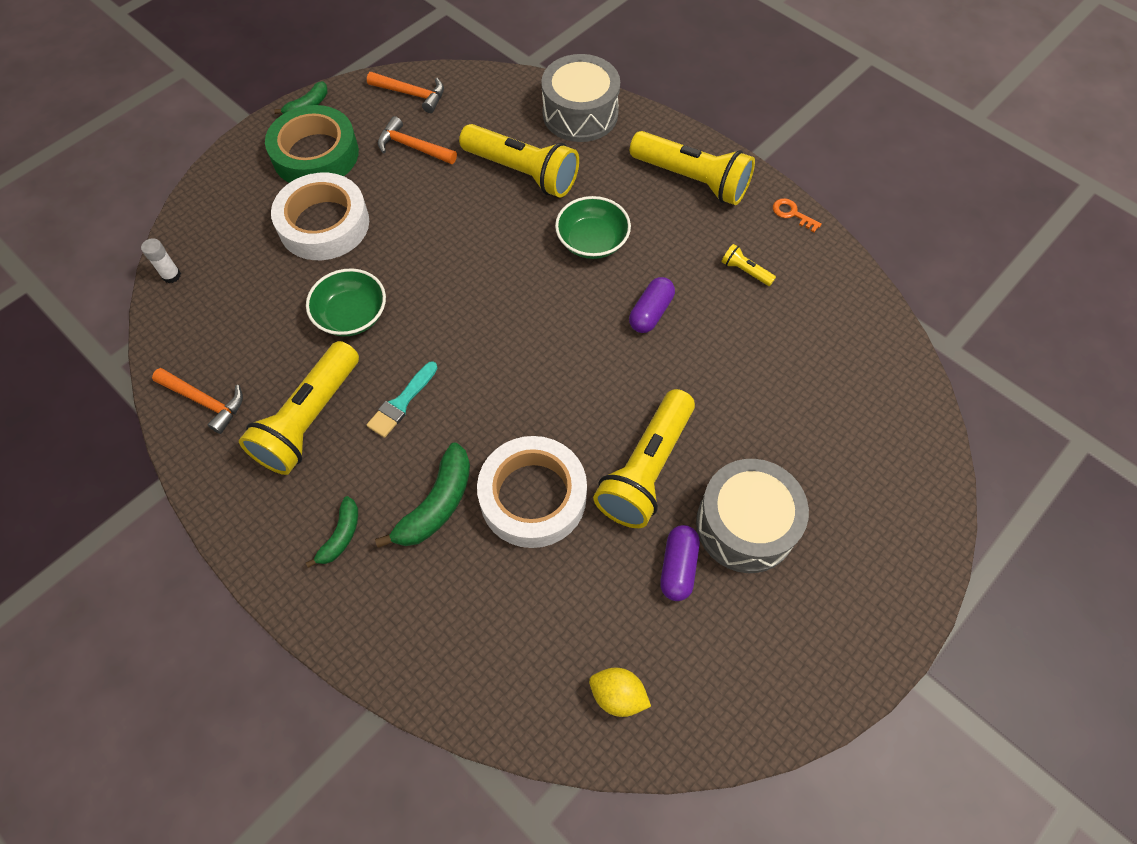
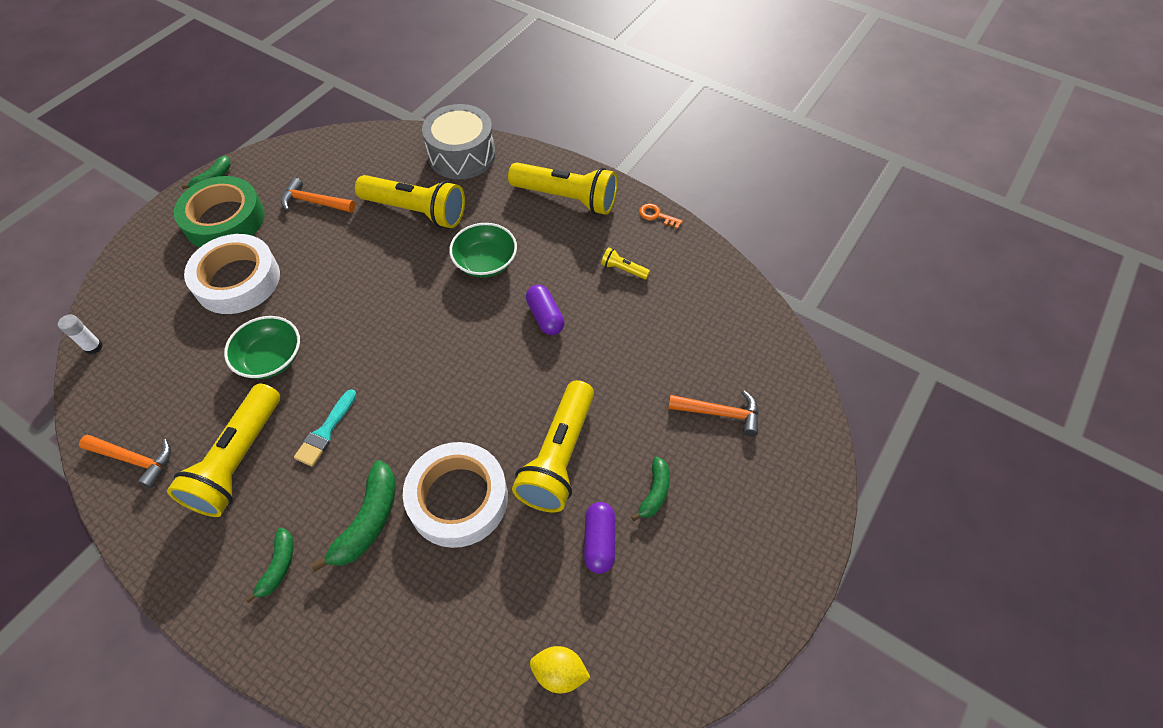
camera: 10 degrees left, 5 degrees down
(411, 94) = (308, 157): orange hammer -> orange hammer (719, 413)
(650, 312) = (545, 317): purple capsule -> purple capsule turned 45 degrees counterclockwise
(745, 525) = (654, 492): grey drum -> green banana

